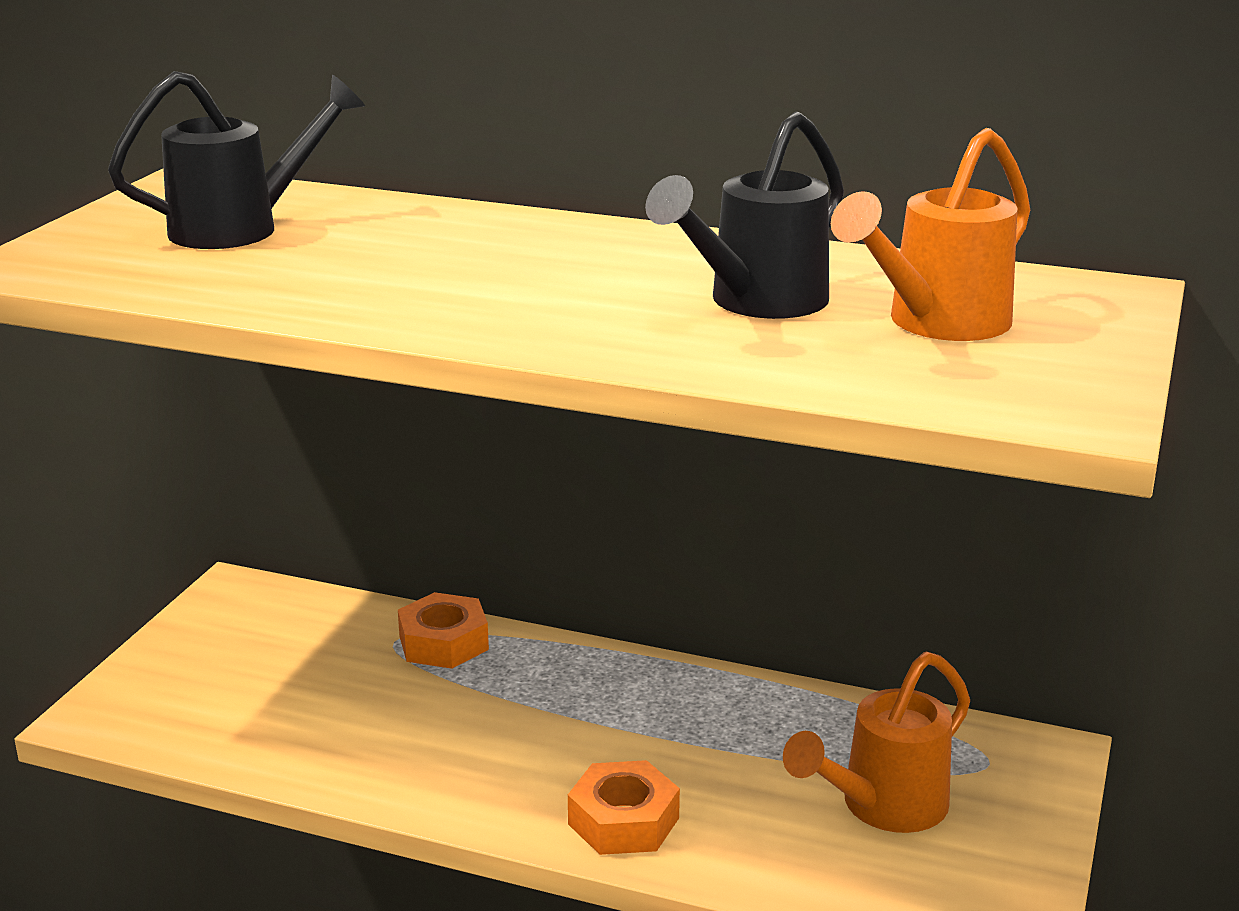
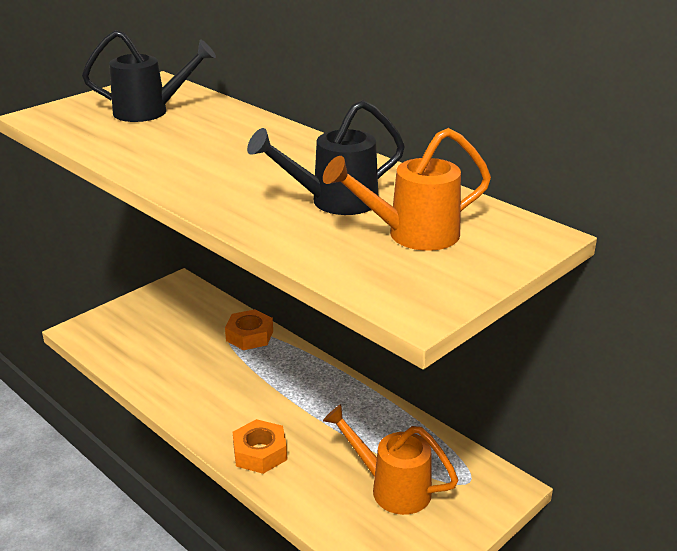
camera: 25 degrees right, 5 degrees up
(881, 808) = (391, 488): orange watering can -> orange watering can turned 45 degrees clockwise

